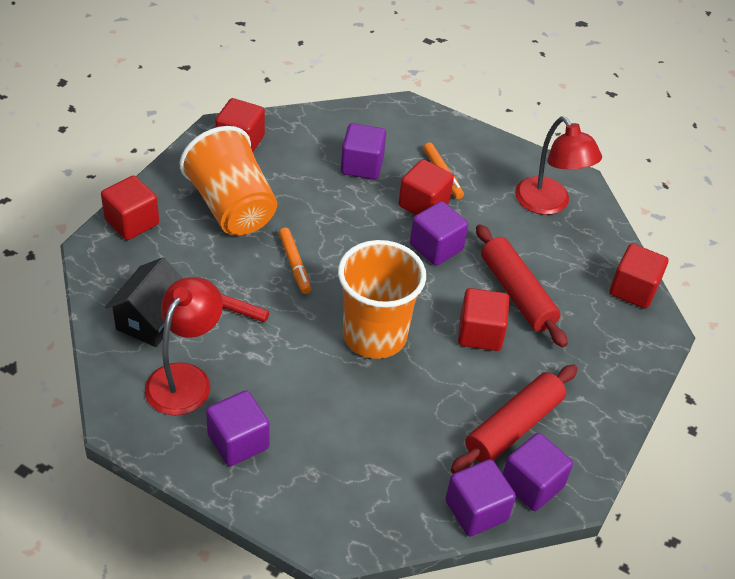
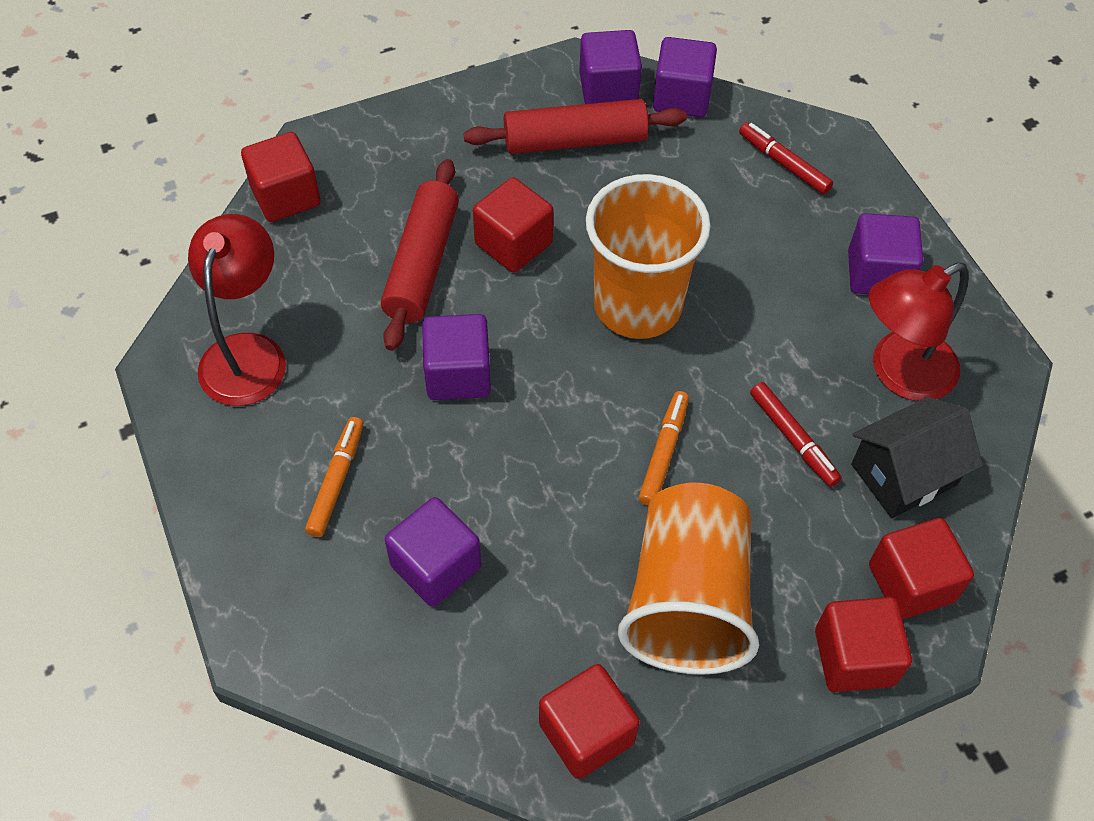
camera: 140 degrees left, 10 degrees up
(360, 494) = (783, 164): none -> red marker
(423, 204) = (411, 447): red cube -> red cube (911, 583)

